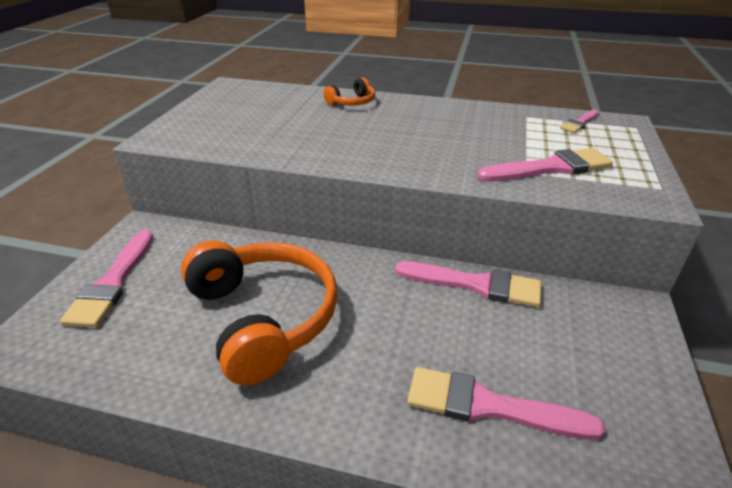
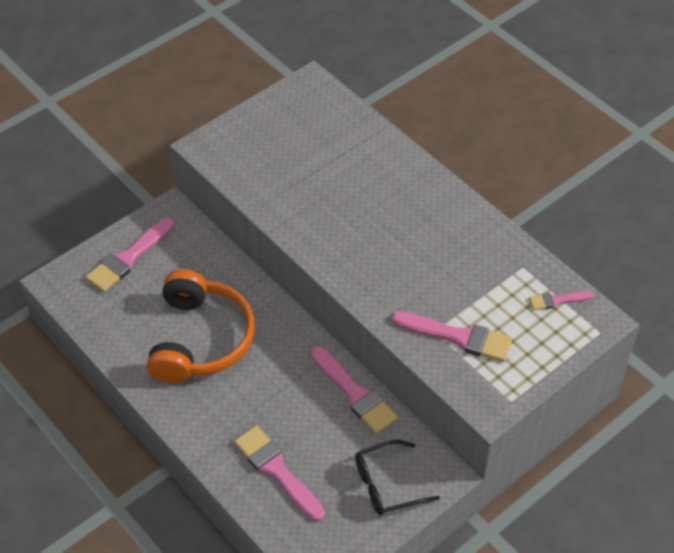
camera: 35 degrees right, 15 degrees up
(352, 102) = (393, 167): orange headphones -> none
(609, 347) = (387, 484): none -> black glasses

